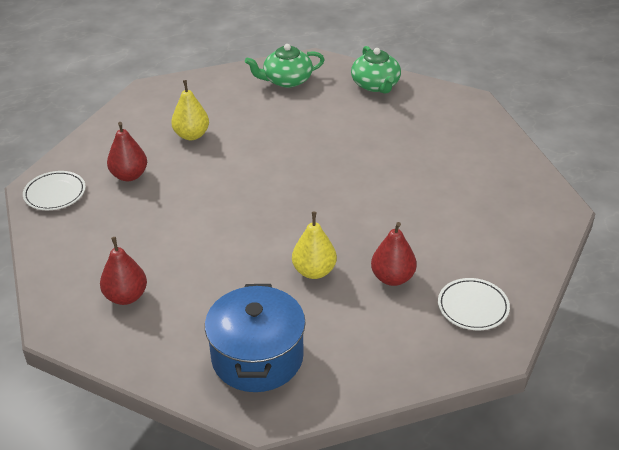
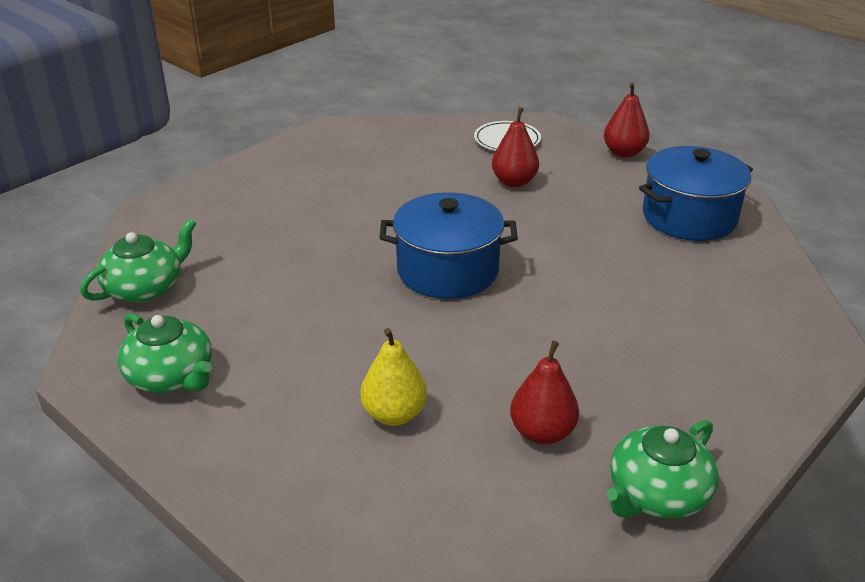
camera: 120 degrees left, 5 degrees down
(55, 193) = (657, 494): white plate -> green teapot
(126, 296) = (729, 323): red pear -> red pear (624, 153)
(297, 196) = (447, 270): none -> blue pot
(314, 271) = (553, 223): yellow pear -> none

